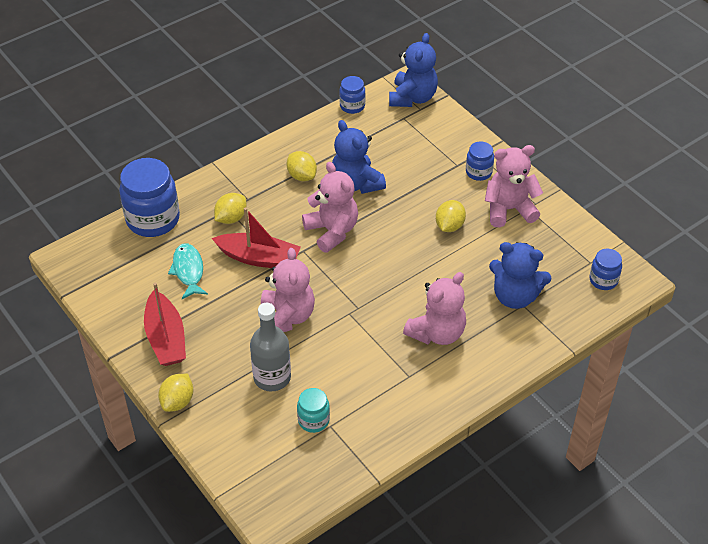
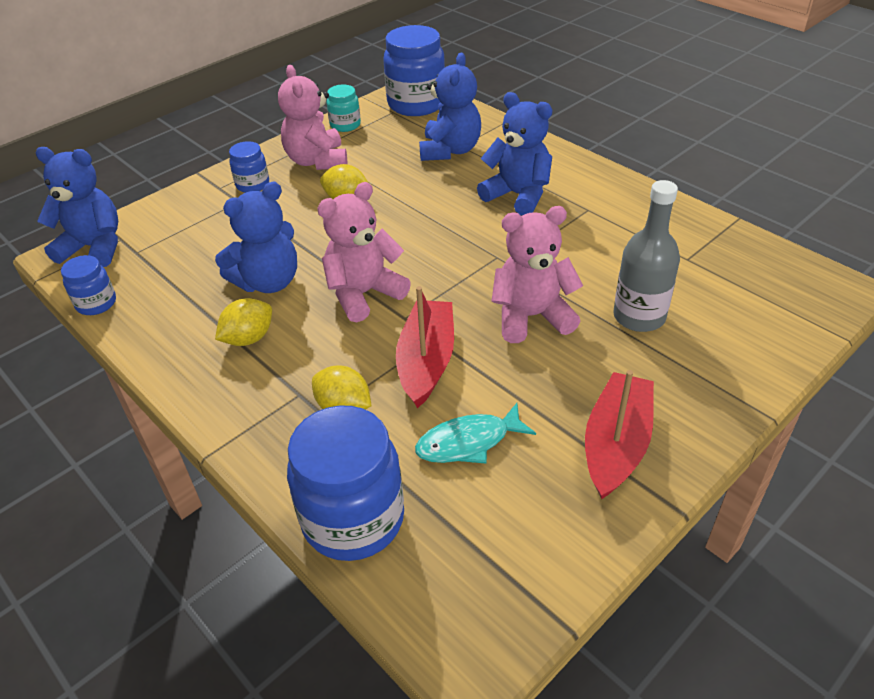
camera: 95 degrees left, 5 degrees down
(166, 338) = (616, 444): red boat -> red boat turned 45 degrees counterclockwise
(177, 401) = (726, 406): yellow lemon -> none
(313, 420) = (687, 272): turquoise jar -> turquoise jar (345, 125)
(437, 333) = (518, 195): pink teddy bear -> blue teddy bear
(603, 280) = (416, 104): blue jar -> blue jar, size x1.94

